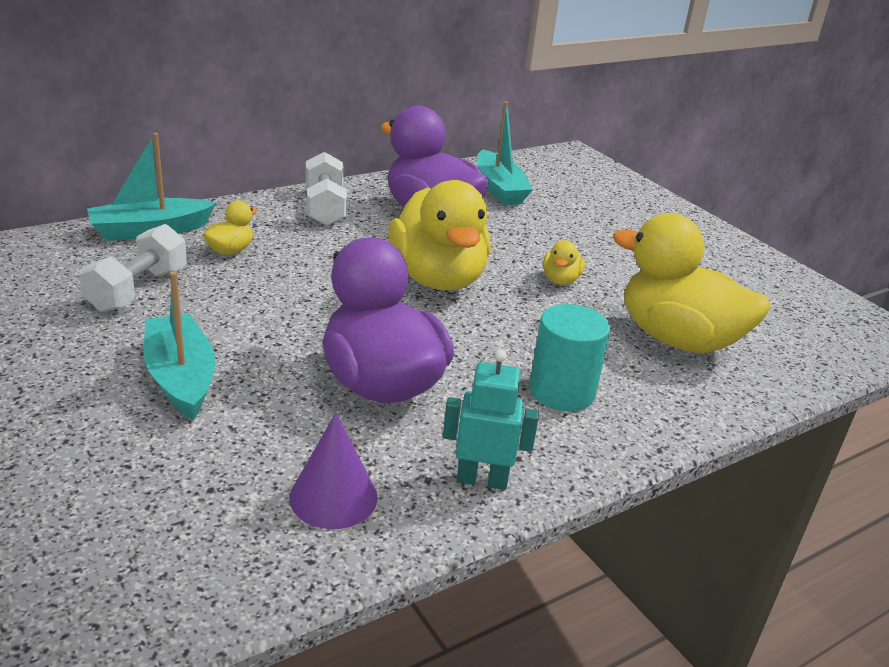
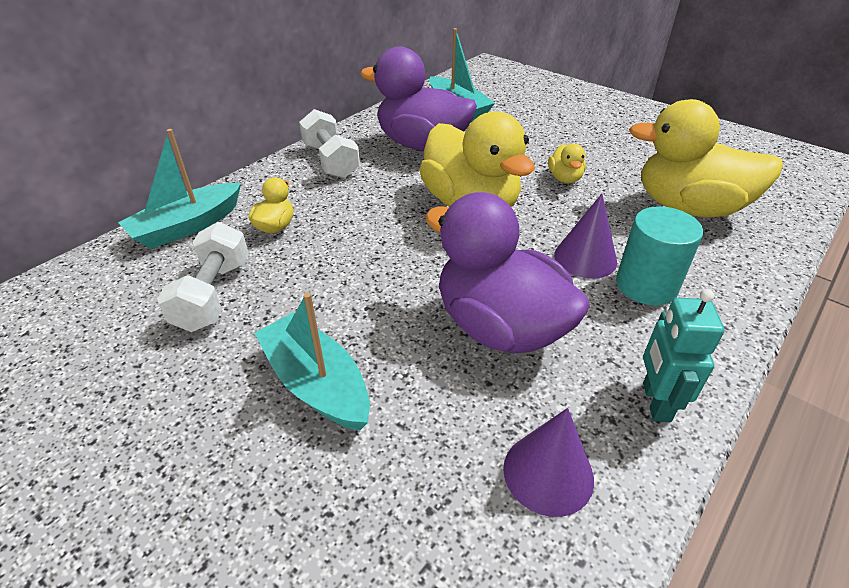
camera: 15 degrees left, 10 degrees up
(482, 480) = (655, 402): turquoise robot -> turquoise robot turned 75 degrees counterclockwise
(518, 353) = (585, 258): none -> purple cone

